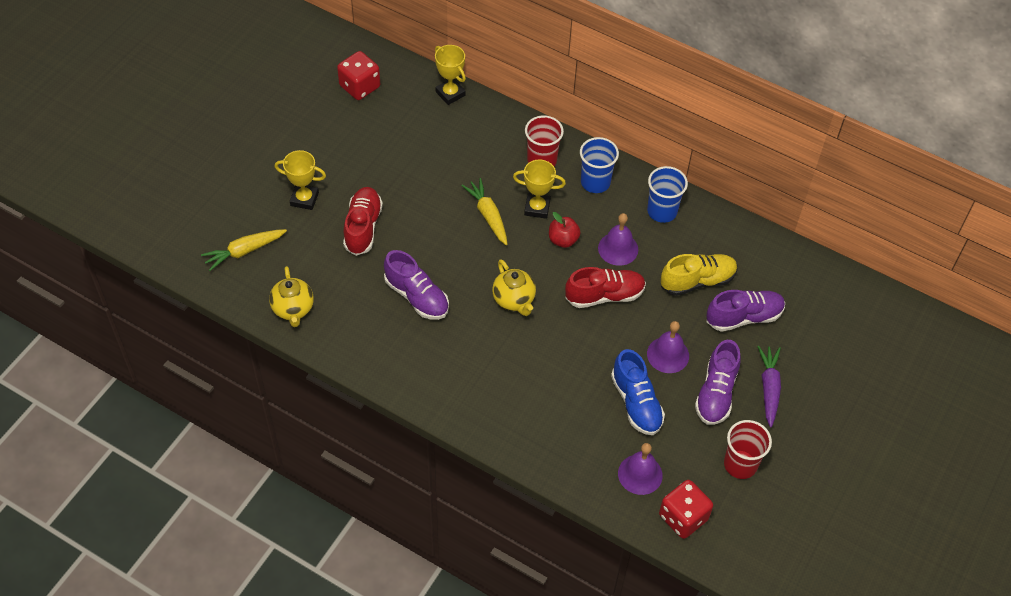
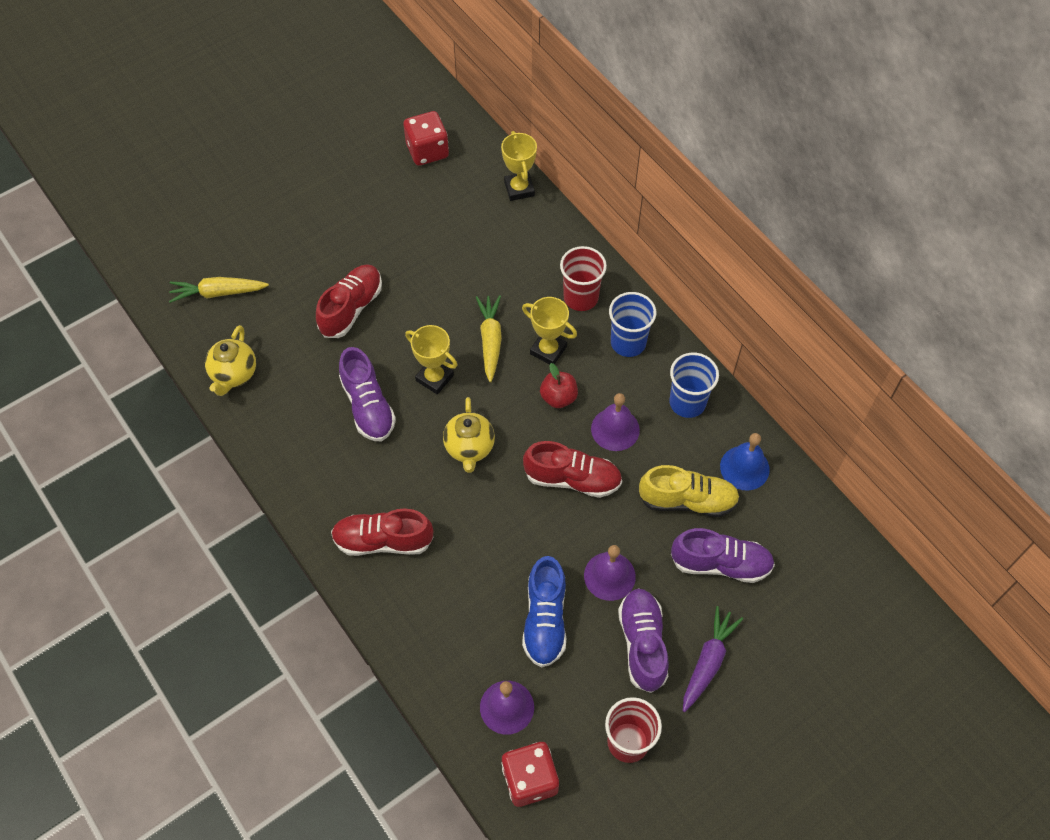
camera: 25 degrees right, 5 degrees up
(304, 199) = (307, 256): yellow trophy -> yellow trophy (434, 378)
(482, 391) = (383, 540): none -> red shoe
(716, 393) = (642, 643): purple shoe -> purple shoe turned 135 degrees clockwise
(727, 243) = (744, 468): none -> blue bell

